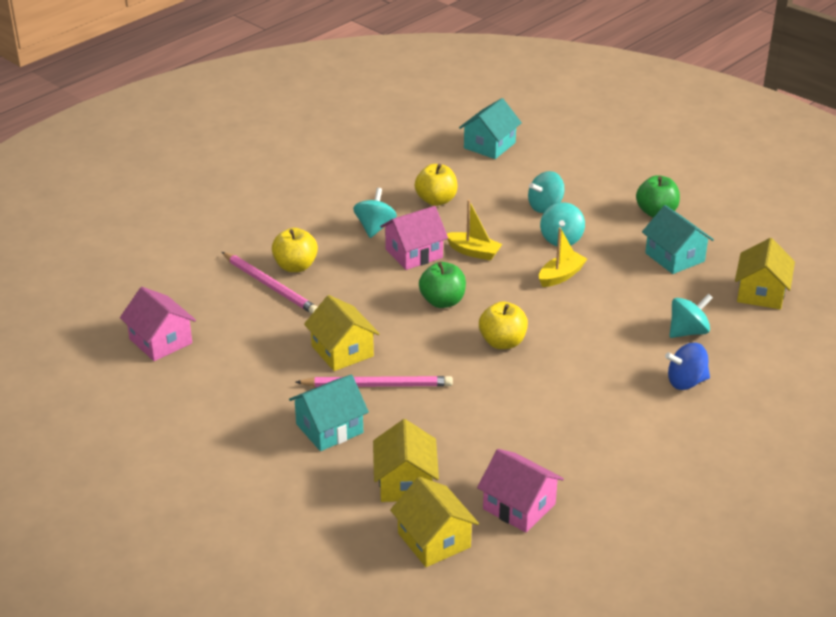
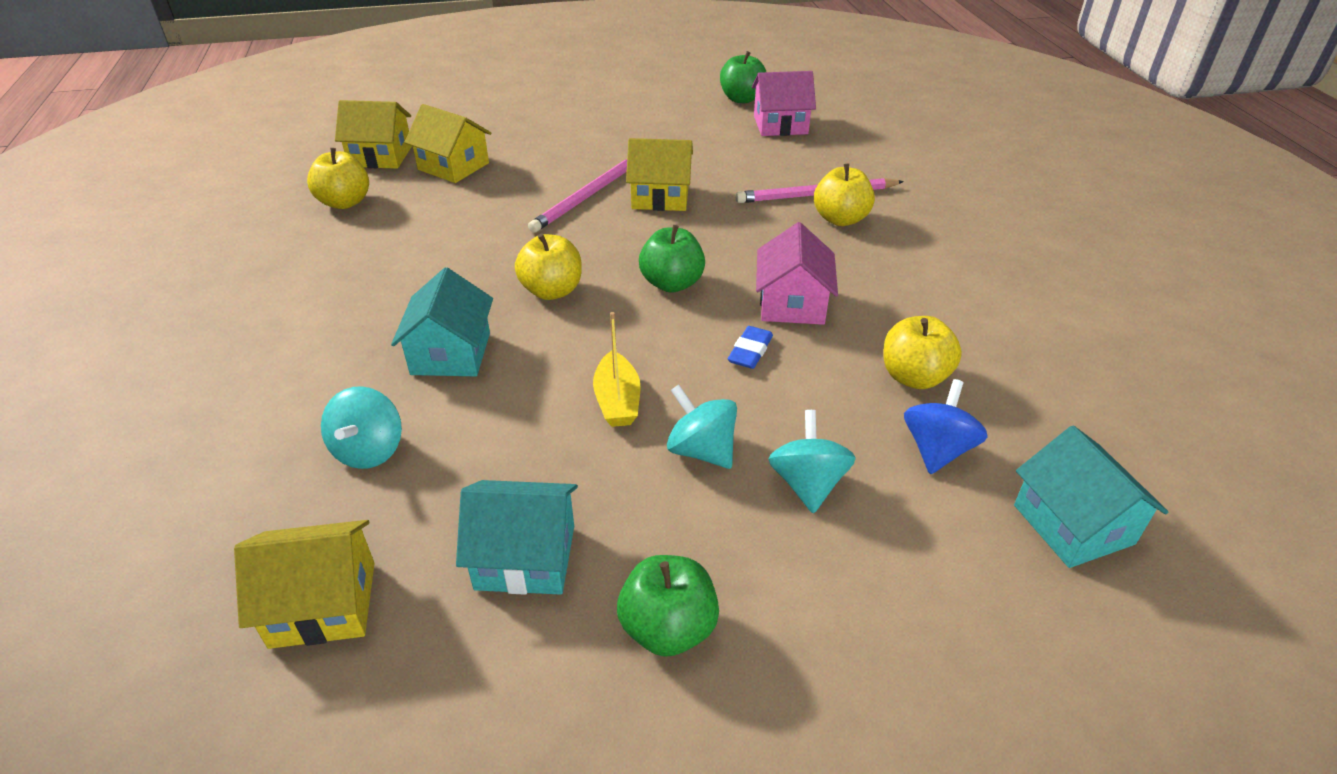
camera: 125 degrees right, 5 degrees up
(120, 382) = (741, 99): none -> green apple
(329, 428) = (564, 157): turquoise house -> turquoise house (451, 353)
(375, 227) = (880, 298): turquoise spinning top -> none
(473, 252) = (750, 351): yellow boat -> blue eraser
(519, 506) = (345, 202): pink house -> yellow apple
(686, 382) = (305, 388): blue spinning top -> blue spinning top (937, 450)
(761, 293) = (323, 604): yellow house -> yellow house turned 60 degrees counterclockwise

